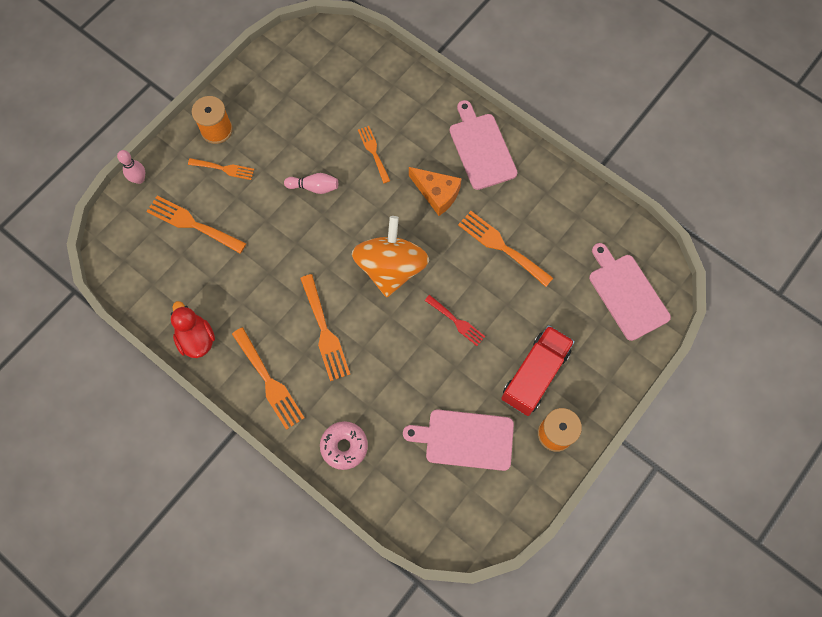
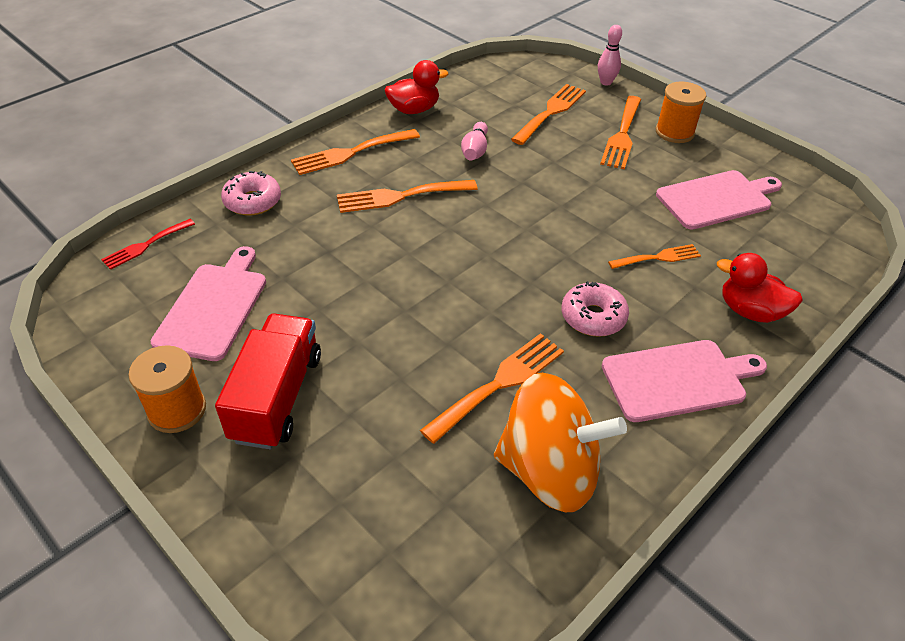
camera: 95 degrees right, 25 degrees down
(224, 169) = (622, 135): orange fork -> orange fork, size x1.59
(314, 187) = (600, 201): pink bowling pin -> pink bowling pin (475, 150)
(391, 268) = (478, 259): orange spinning top -> orange spinning top (549, 471)
(418, 103) = (750, 311): none -> red duck
(437, 193) = (593, 317): orange cheese -> pink donut
(457, 322) = (385, 317): red fork -> red fork (145, 245)
(535, 375) = (277, 397): red truck -> red truck turned 120 degrees counterclockwise
(626, 294) = (385, 560): pink cutting board -> pink cutting board (717, 199)

